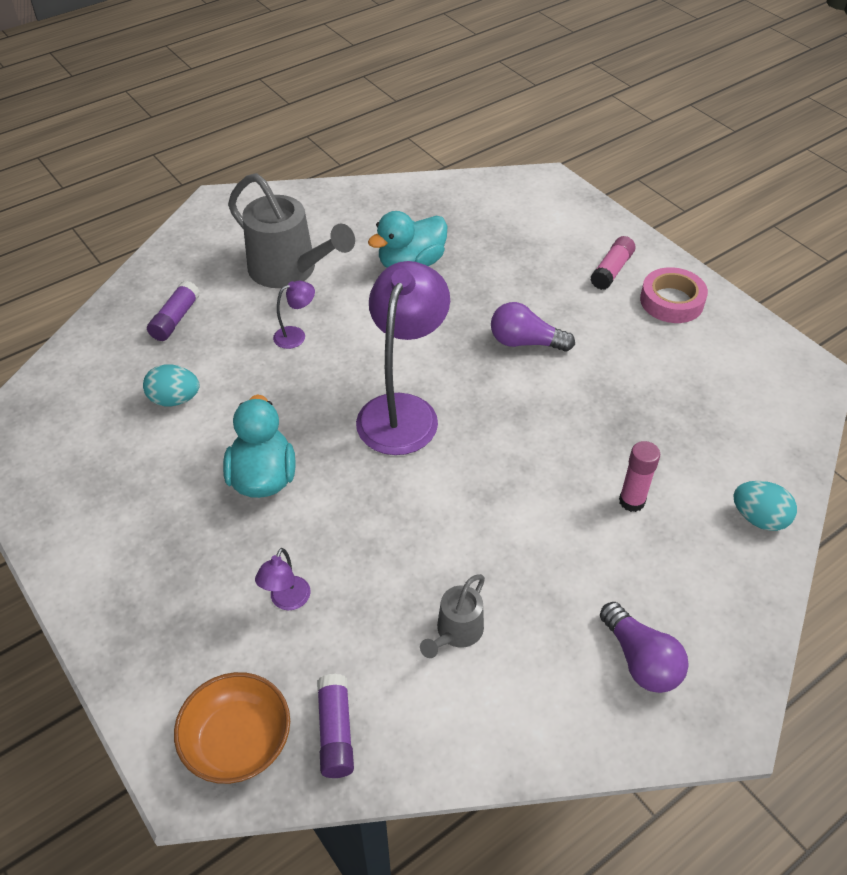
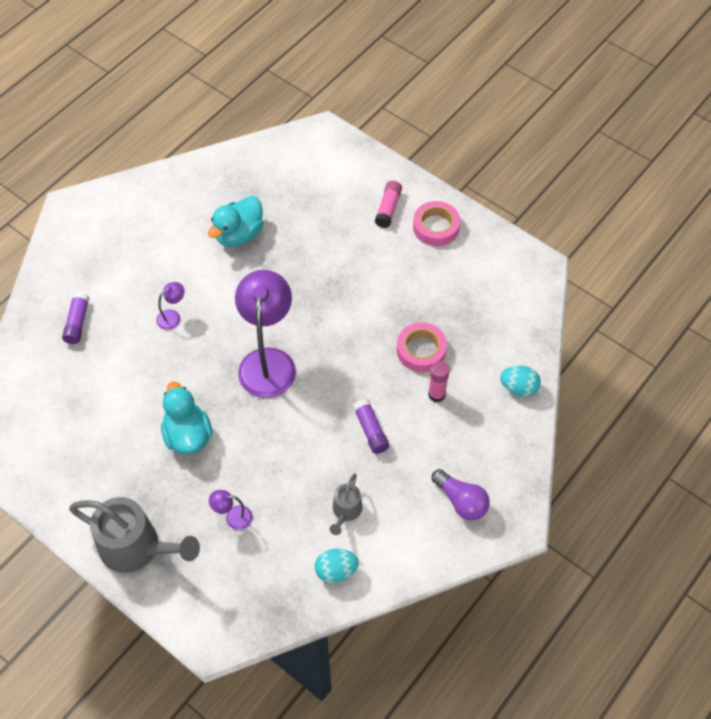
camera: 15 degrees left, 10 degrees up
(175, 399) = (103, 389): turquoise egg -> turquoise egg (336, 571)
(238, 741) = (232, 612): orange bowl -> none
(287, 601) = (233, 517): purple lamp -> purple lamp turned 90 degrees clockwise
(290, 271) = (149, 260): grey watering can -> grey watering can (138, 548)
(335, 732) = (290, 591): purple glue stick -> purple glue stick (370, 430)
(525, 342) = (339, 286): purple light bulb -> none
(620, 440) = (421, 350): none -> pink tape

